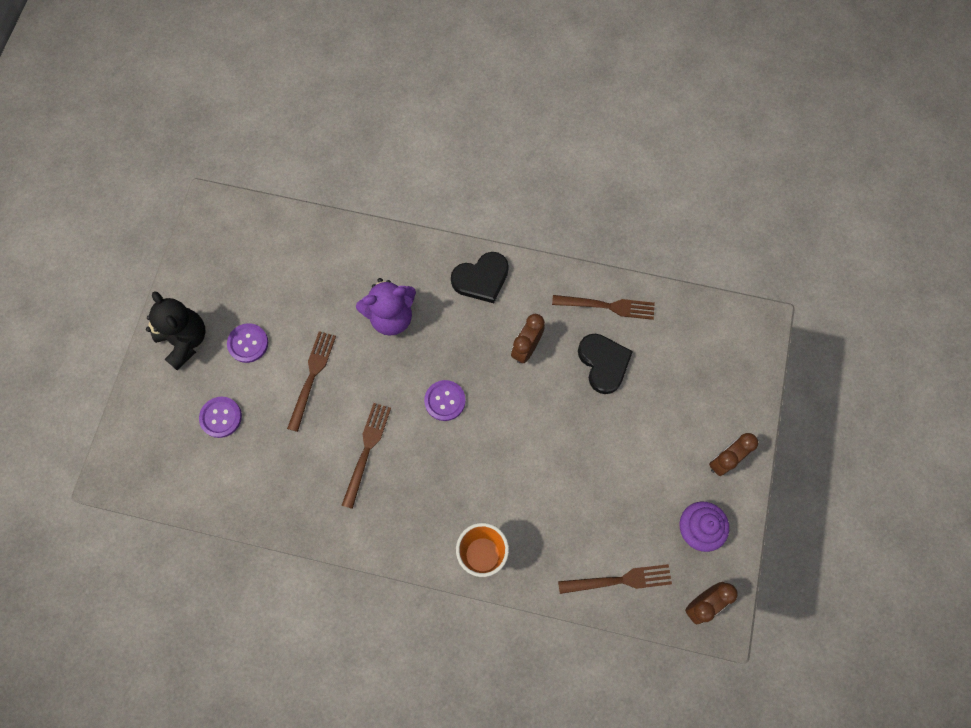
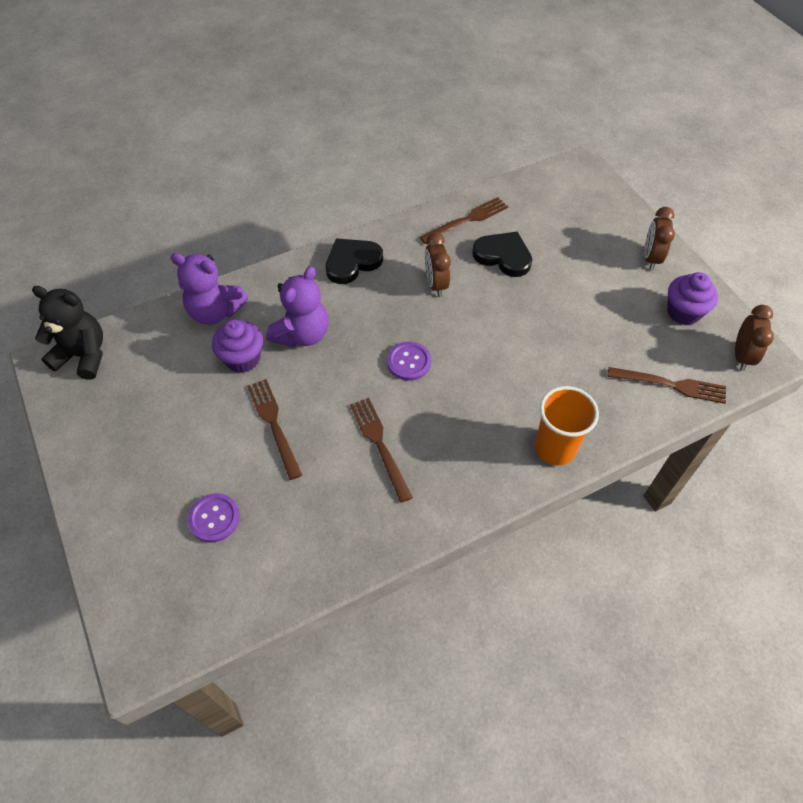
camera: 40 degrees left, 15 degrees down
(185, 340) = (117, 481): black teddy bear -> black teddy bear (83, 355)
(248, 343) = (186, 440): purple button -> none
(334, 305) = (242, 359): none -> purple cupcake
(347, 248) = (215, 312): none -> purple teddy bear
(481, 279) = (352, 262): black heart -> black heart turned 150 degrees counterclockwise
(620, 580) = (672, 385): brown fork -> brown fork turned 60 degrees clockwise

